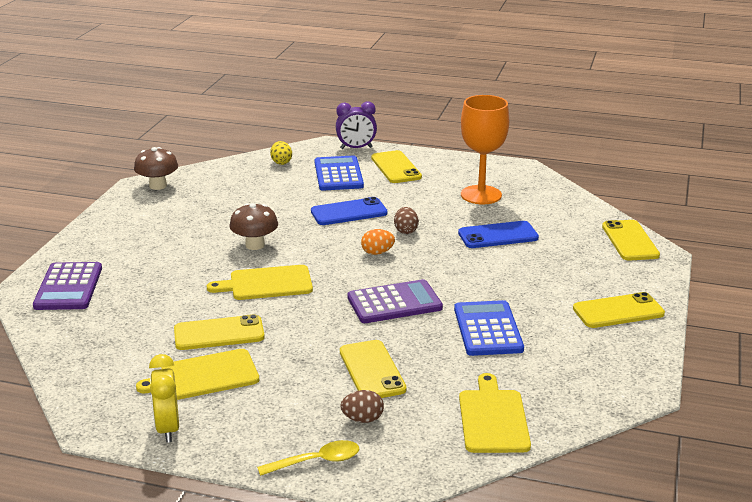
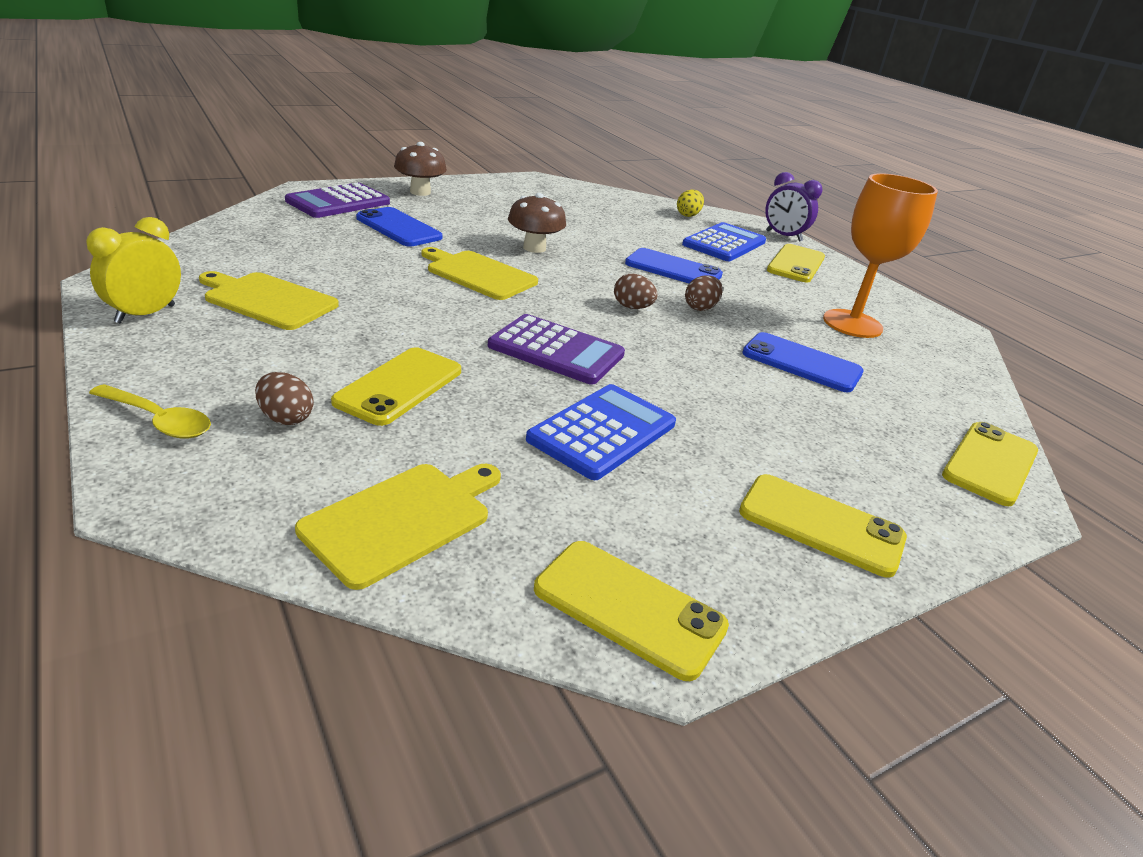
camera: 40 degrees right, 5 degrees up
(152, 282) = (399, 228): none -> blue phone
(158, 186) = (551, 185): brown mushroom -> brown mushroom (420, 192)
(219, 334) = (354, 282): yellow phone -> yellow phone (629, 608)
(377, 253) = (632, 307): orange egg -> brown egg

